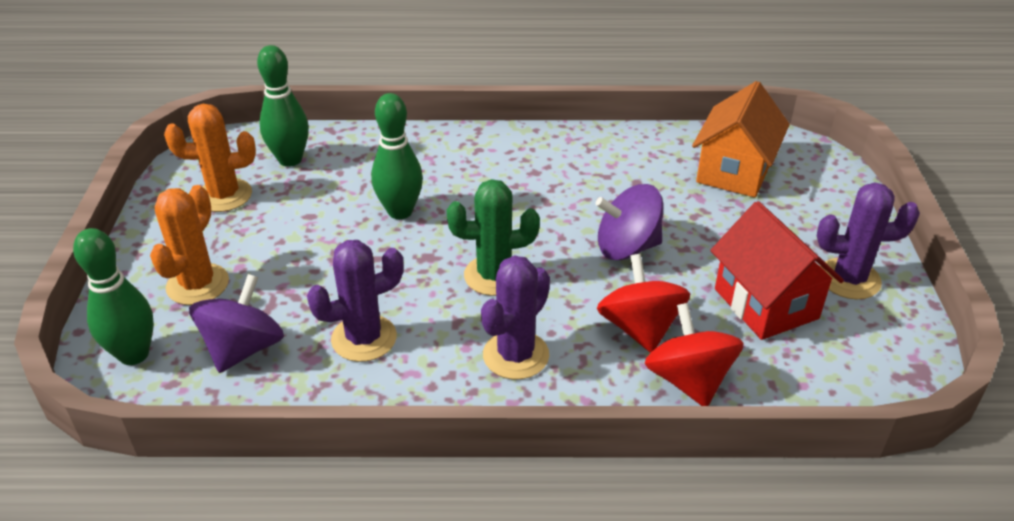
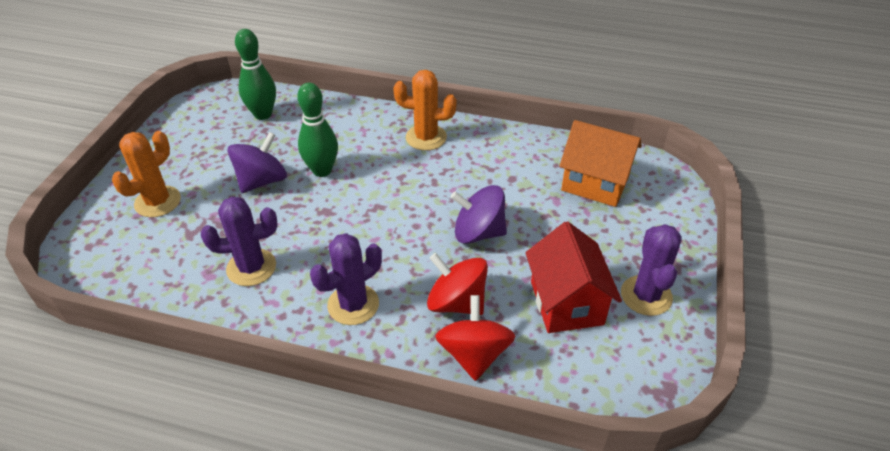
camera: 15 degrees right, 5 degrees up
(134, 354) = (94, 247): green bowling pin -> none
(224, 195) = (205, 135): orange cactus -> orange cactus (426, 137)
(243, 348) = (166, 258): purple spinning top -> purple spinning top (262, 181)
(494, 275) = (367, 236): green cactus -> none
(640, 328) = (456, 302): red spinning top -> red spinning top turned 60 degrees counterclockwise
(734, 171) = (595, 183): orange house -> orange house turned 75 degrees clockwise
(849, 279) = (646, 295): purple cactus -> purple cactus turned 75 degrees clockwise

